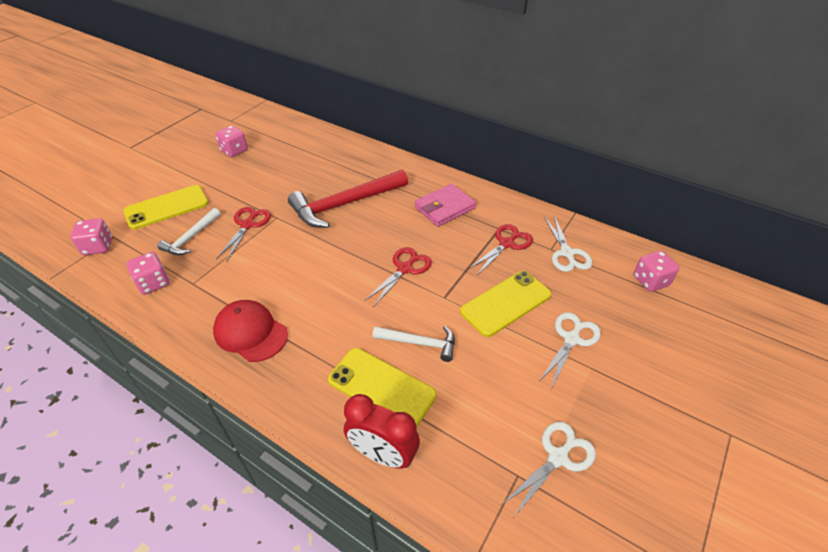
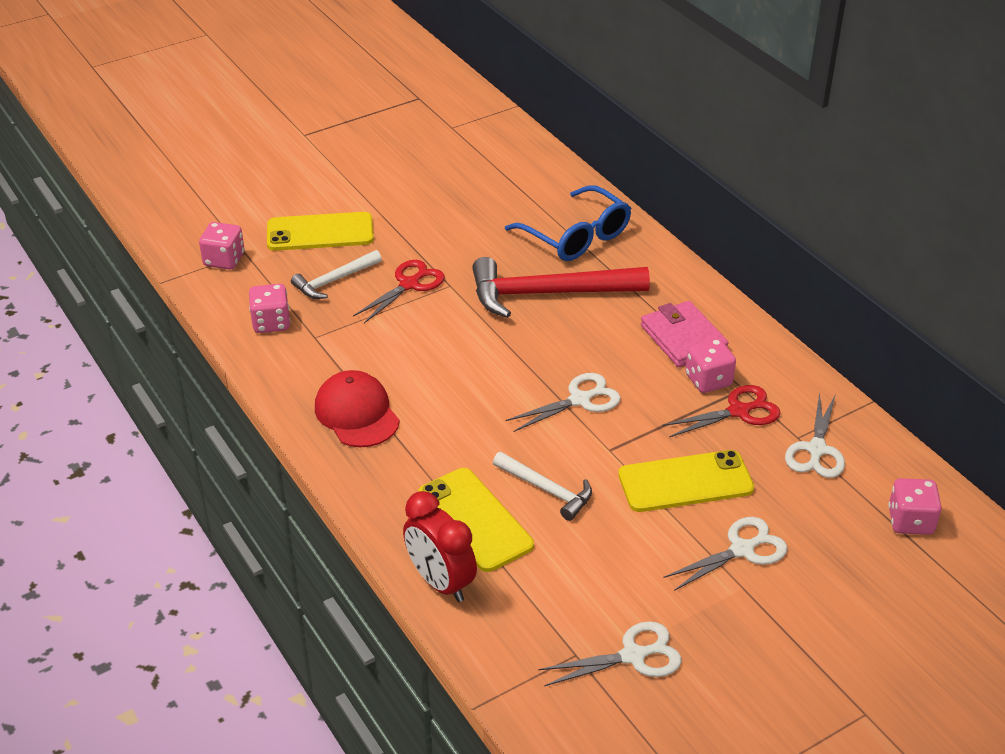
camera: 25 degrees right, 5 degrees down
(234, 151) = (437, 176): pink dice -> pink dice (708, 380)
(343, 164) = (576, 236): none -> blue glasses
(405, 269) = (580, 400): red scissors -> white scissors
(444, 208) = (683, 338): pink wallet -> pink wallet turned 75 degrees clockwise

